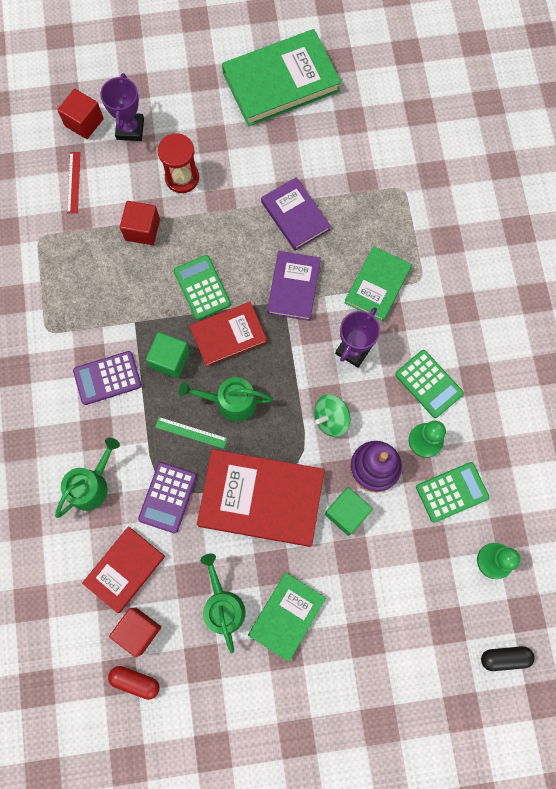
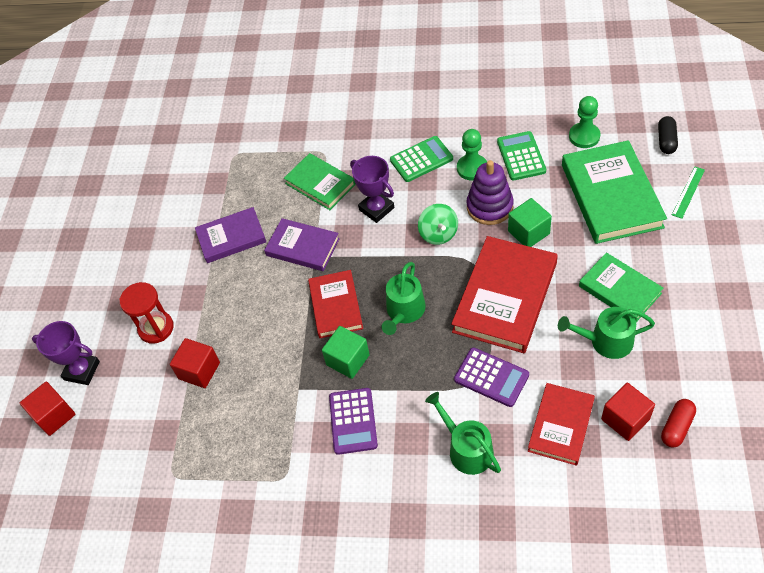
camera: 70 degrees left, 20 degrees down
(73, 182) = (120, 433): red ruler -> none
(125, 569) = (561, 425): red book -> red book turned 60 degrees clockwise
(191, 432) = (428, 349): green ruler -> green ruler (688, 192)
(202, 288) = (280, 323): green calculator -> none
(281, 82) = (89, 233): green book -> green book (611, 195)

